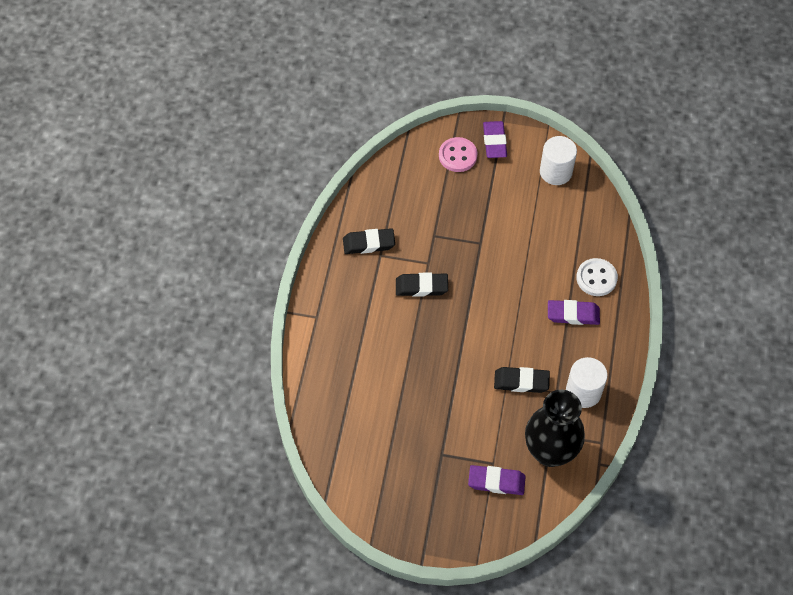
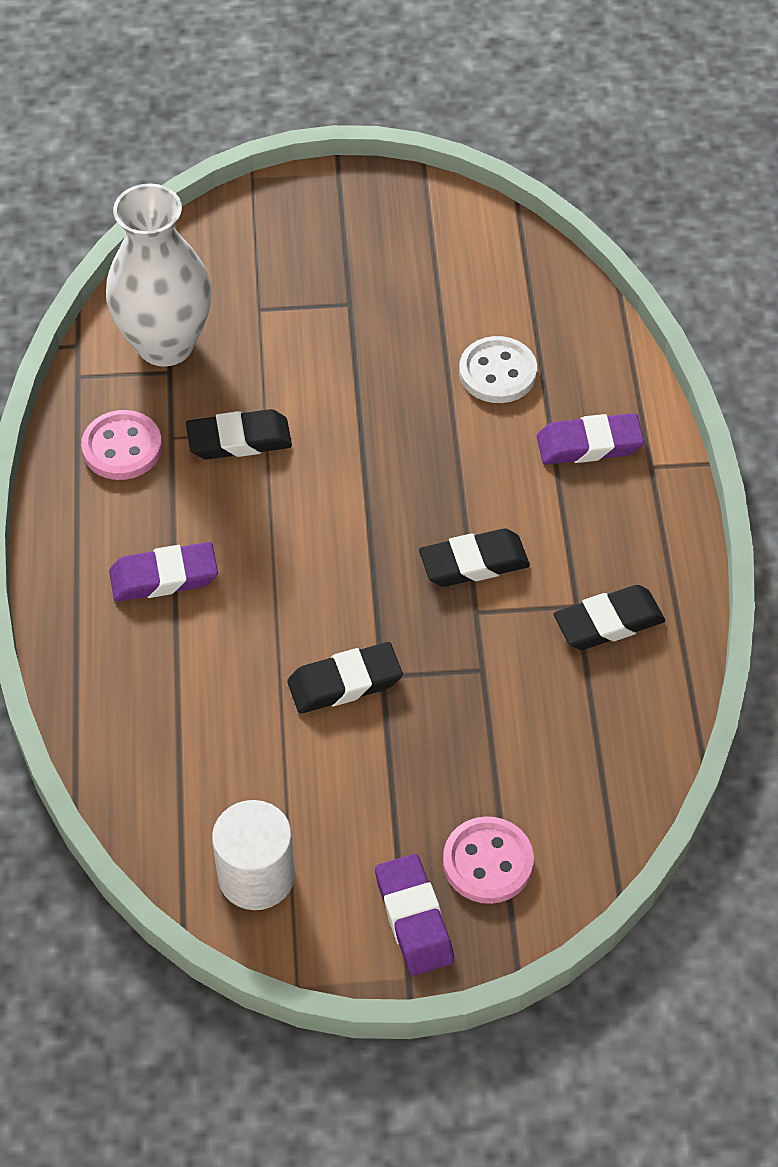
camera: 165 degrees right, 5 degrees down
(496, 482) = (247, 284): purple eraser -> purple eraser (589, 444)
(498, 243) = (345, 682): none -> black eraser
(550, 452) = (165, 344): black vase -> white vase
(583, 392) = (122, 448): white cylinder -> pink button
(596, 278) = (128, 657): white button -> white button (497, 372)

